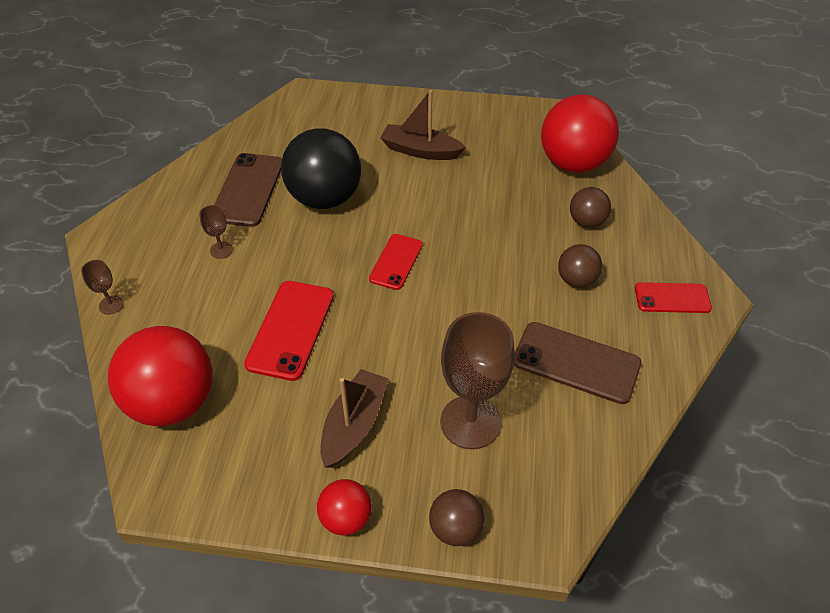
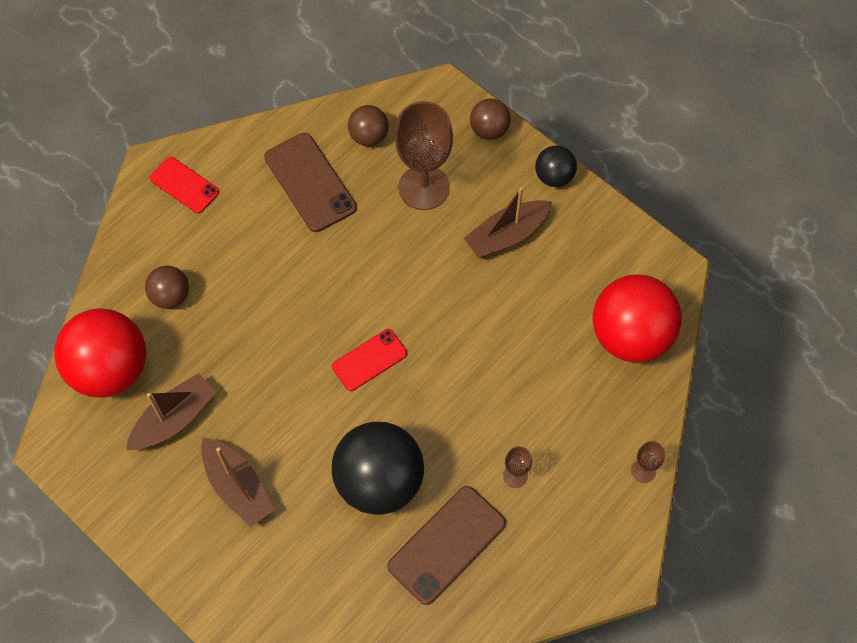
camera: 145 degrees left, 15 degrees up
(291, 329) = (503, 346): red phone -> none
(346, 518) = (554, 176): red ball -> black ball
(500, 161) = (174, 419): none -> brown boat
(576, 280) = (239, 247): brown ball -> brown ball (369, 136)

